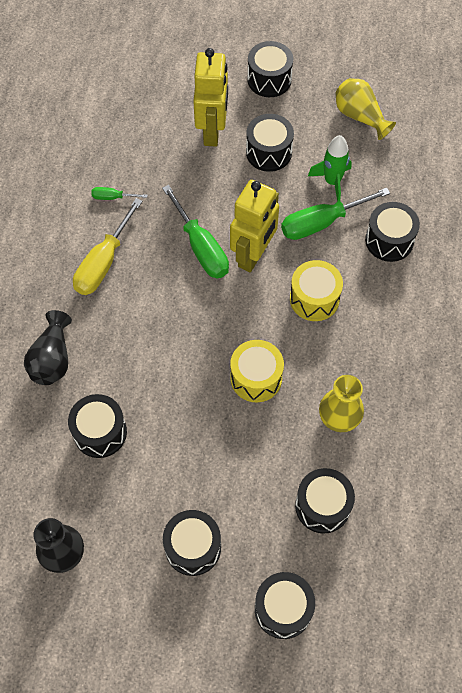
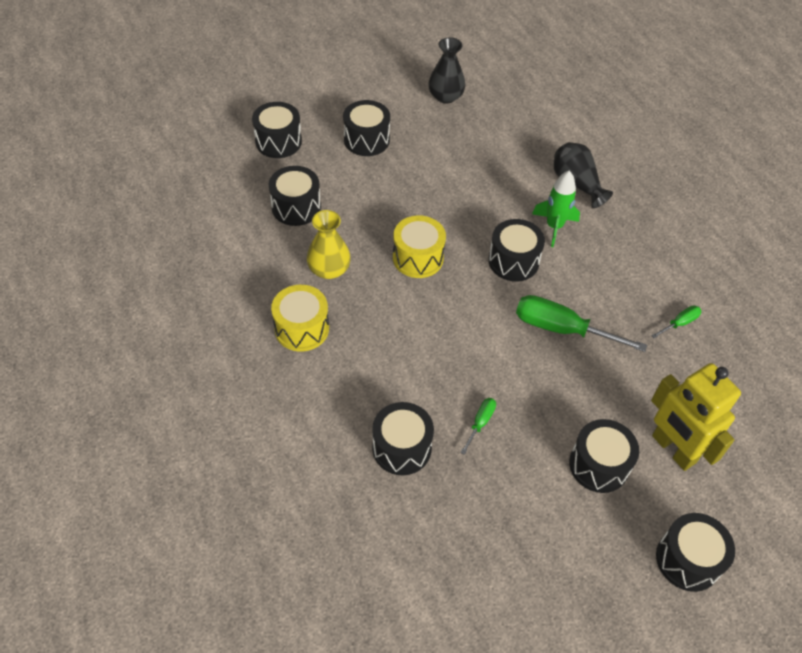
camera: 140 degrees right, 10 degrees down
(100, 432) = (493, 163): black drum -> black drum (513, 261)
(103, 262) = (622, 267): yellow screwdriver -> none
(253, 255) = (512, 351): yellow robot -> none
(314, 299) = (425, 347): yellow drum -> yellow drum (302, 328)
(322, 223) = (480, 423): green screwdriver -> green screwdriver, size x0.49
(332, 182) = (508, 475): green rocket -> green rocket (554, 227)
(360, 116) = (550, 583): yellow vase -> none

